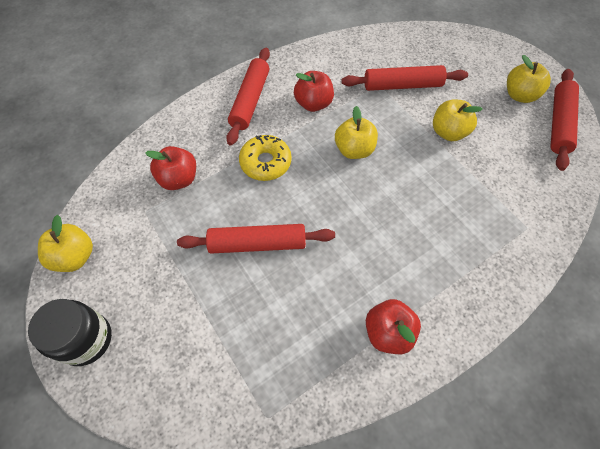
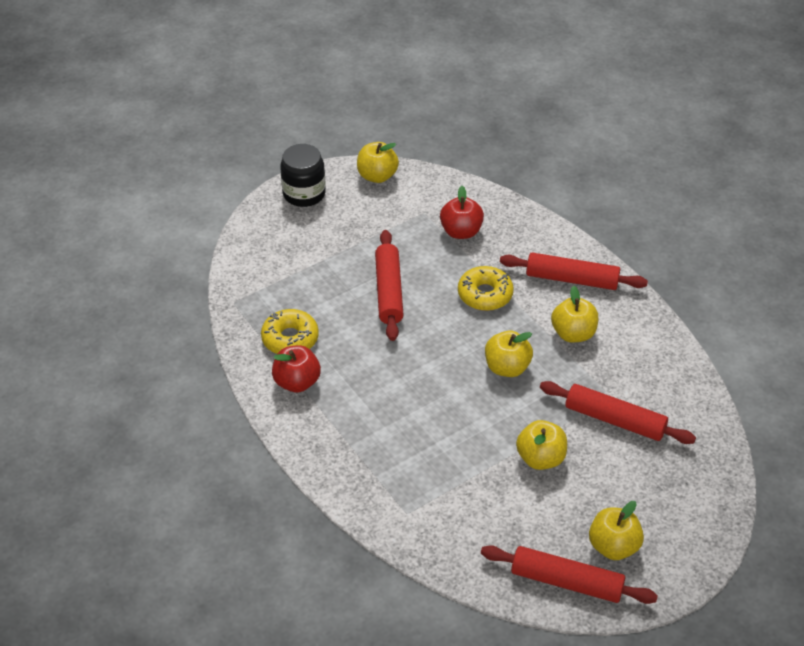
camera: 90 degrees right, 15 degrees down
(313, 104) = (573, 334): red apple -> yellow apple
(325, 343) = (290, 338): none -> yellow donut
(402, 85) = (614, 420): red rolling pin -> red rolling pin turned 60 degrees counterclockwise

